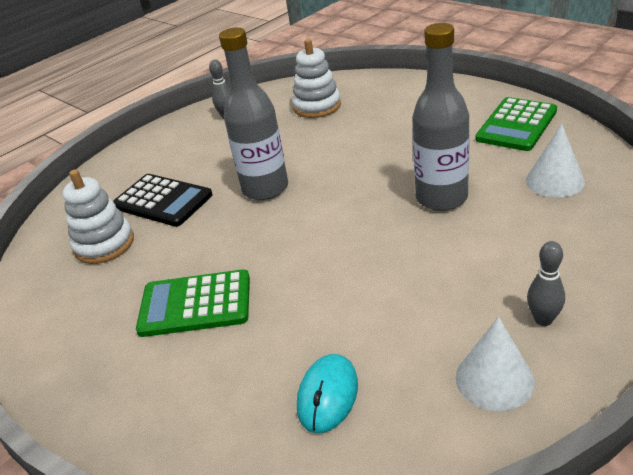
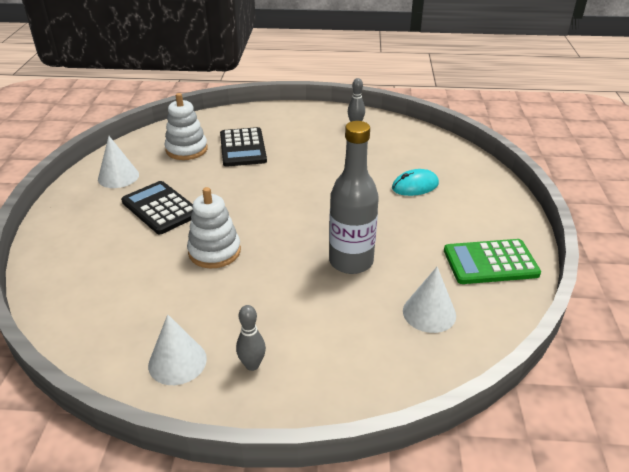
camera: 45 degrees right, 0 degrees up
(79, 323) = (118, 177): none -> white cone
(195, 304) = (160, 208): green calculator -> black calculator
(265, 188) = (290, 180): grey bottle -> none
(317, 106) = (408, 155): white stacking toy -> white stacking toy (214, 251)
(327, 395) = (120, 294): turquoise mouse -> turquoise mouse (415, 186)

